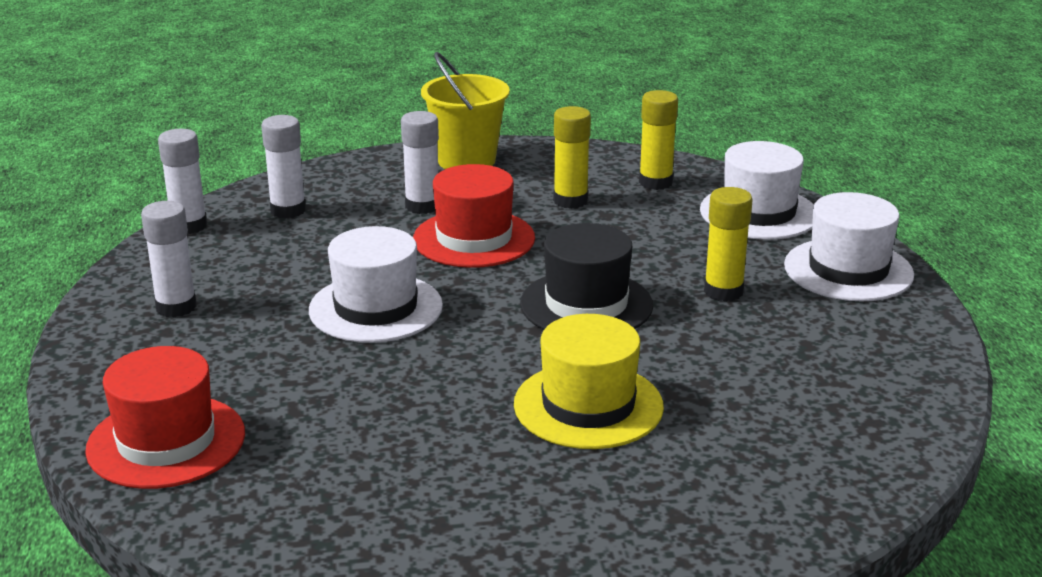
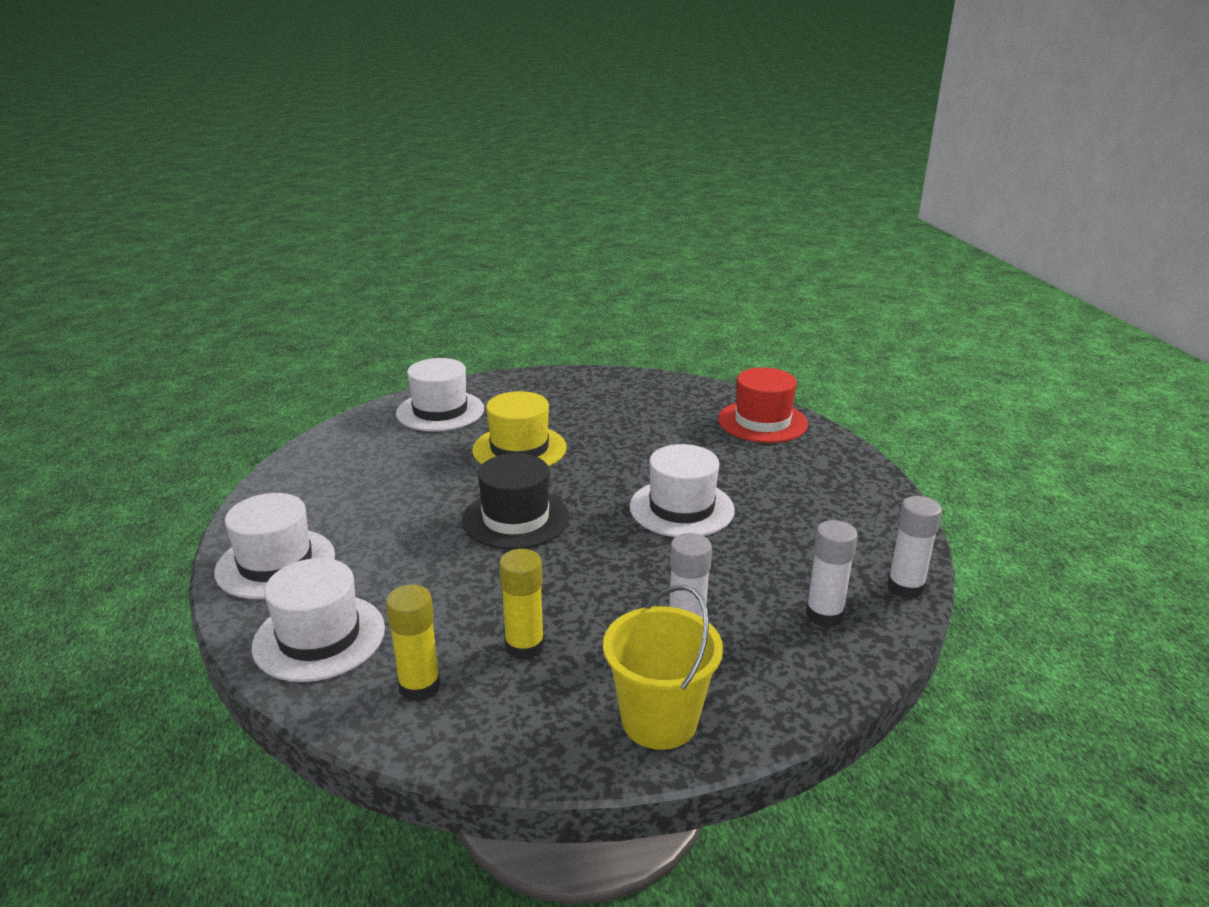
camera: 175 degrees right, 0 degrees up
(176, 307) = (835, 502): white glue stick -> none
(474, 239) = (620, 584): red hat -> none
(723, 291) = (399, 536): yellow glue stick -> none
(743, 495) = (440, 411): none -> white hat

